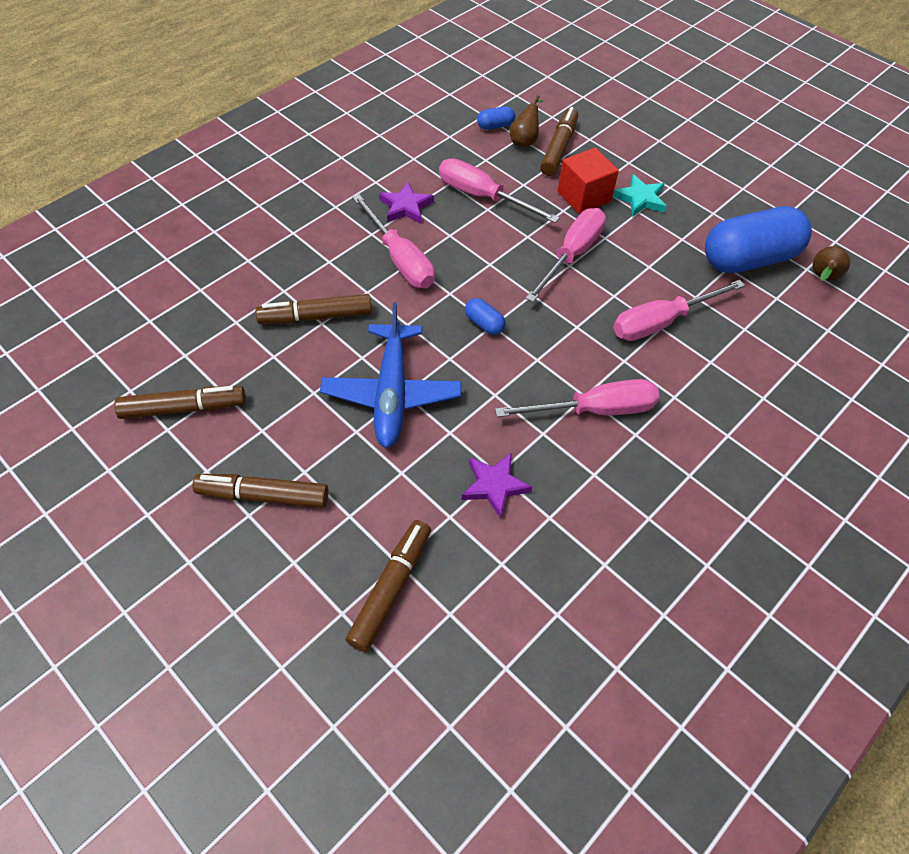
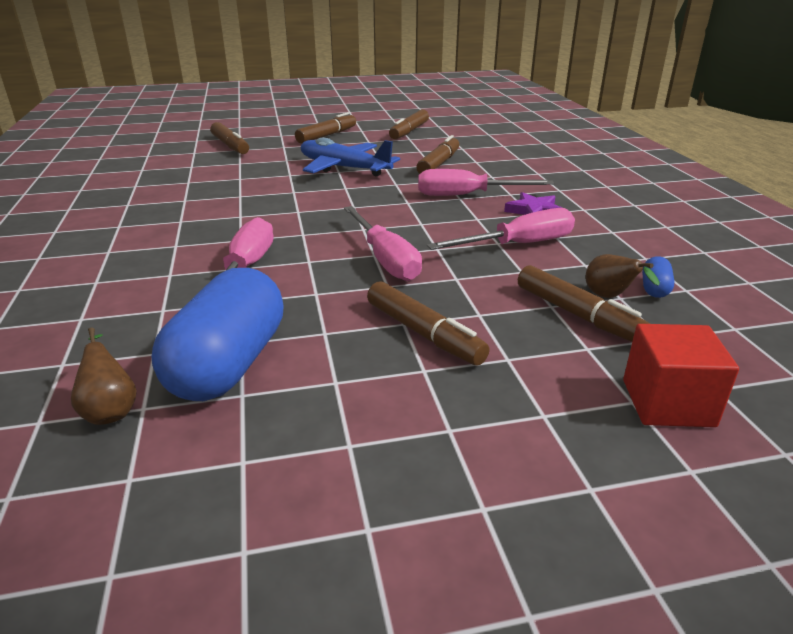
camera: 125 degrees right, 25 degrees down
(484, 324) = (359, 204): blue capsule -> none
(494, 486) = (234, 175): purple star -> none
(584, 197) = (466, 297): red cube -> red cube (667, 403)
(594, 410) = (223, 214): pink screwdriver -> none
(640, 199) = (424, 333): turquoise star -> brown marker

